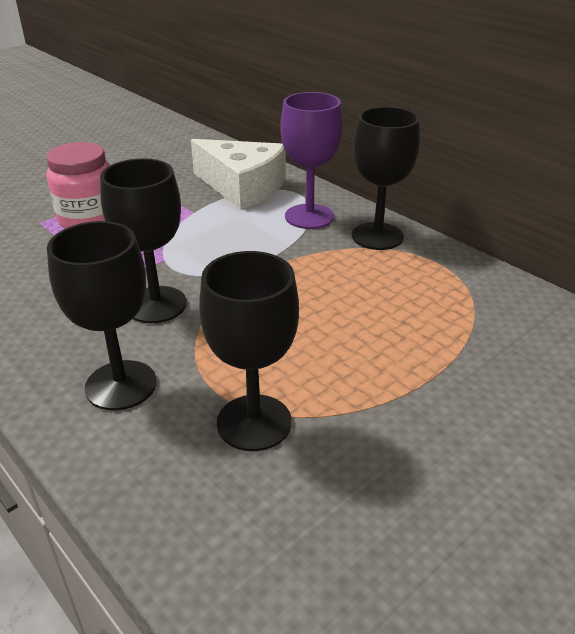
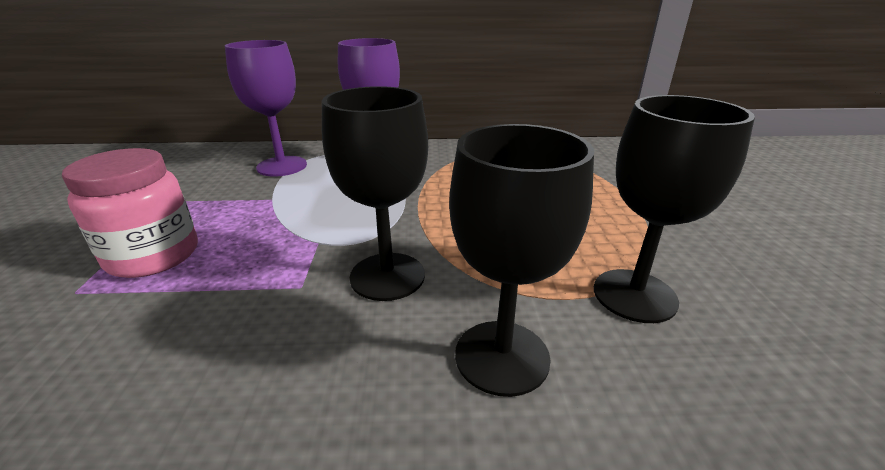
camera: 50 degrees left, 5 degrees down
(242, 187) = (282, 166): white cheese -> purple goblet
(377, 236) = (444, 154): black goblet -> none

